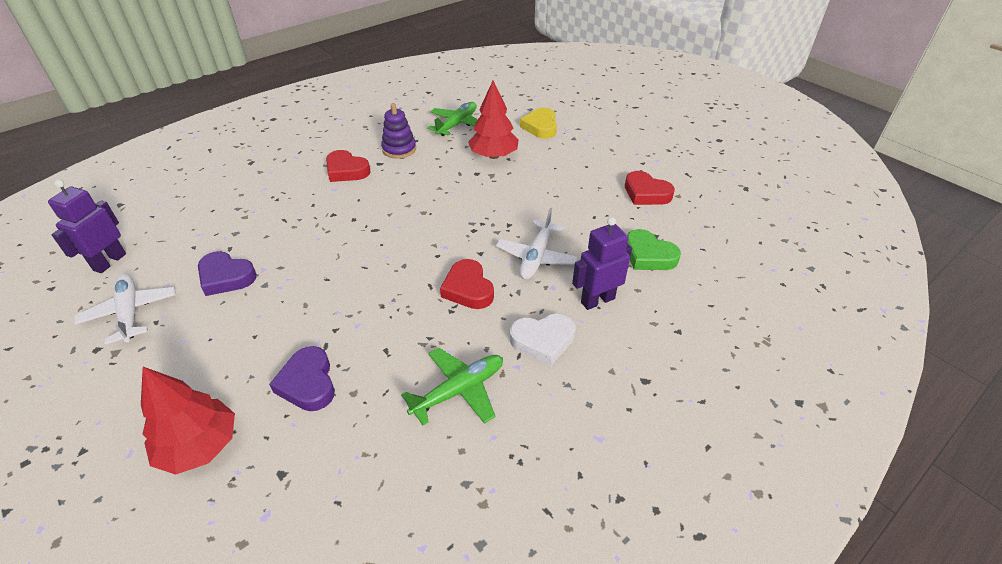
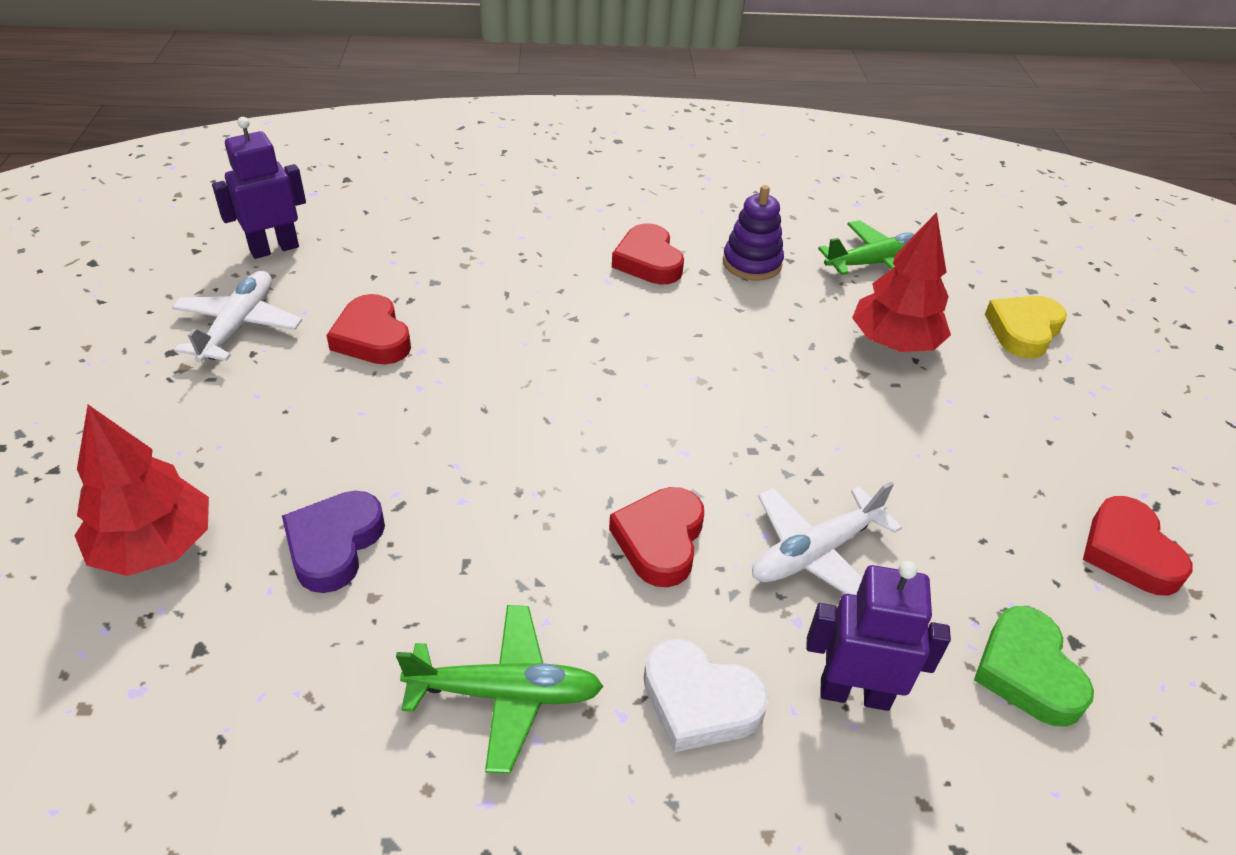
camera: 35 degrees right, 0 degrees up
(226, 277) = (372, 337): purple heart -> red heart

